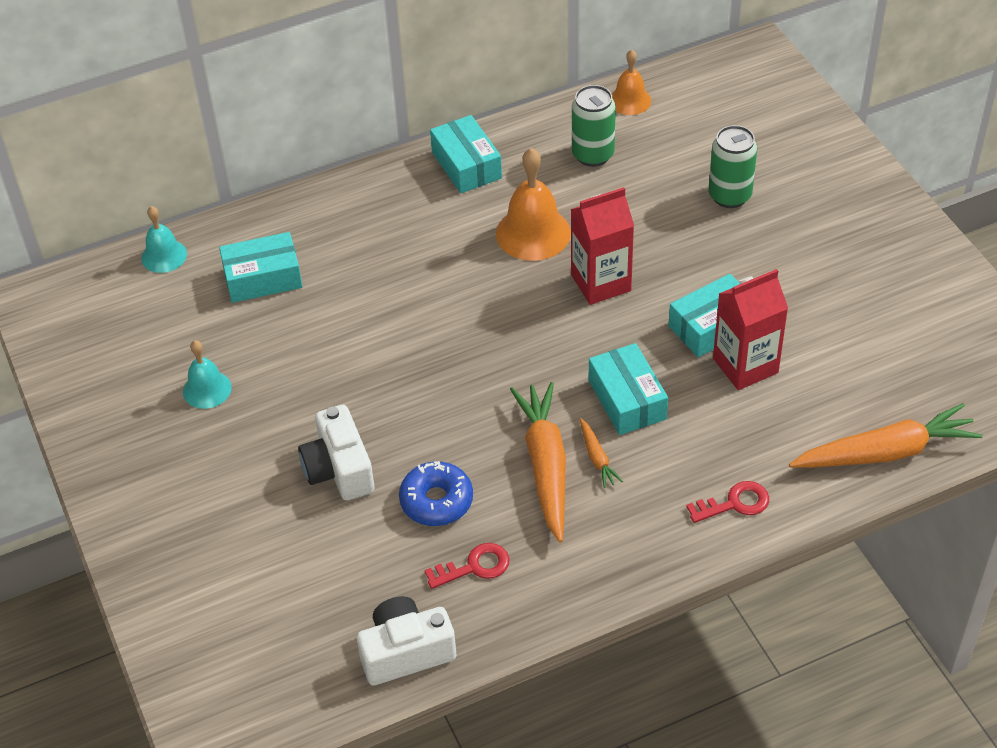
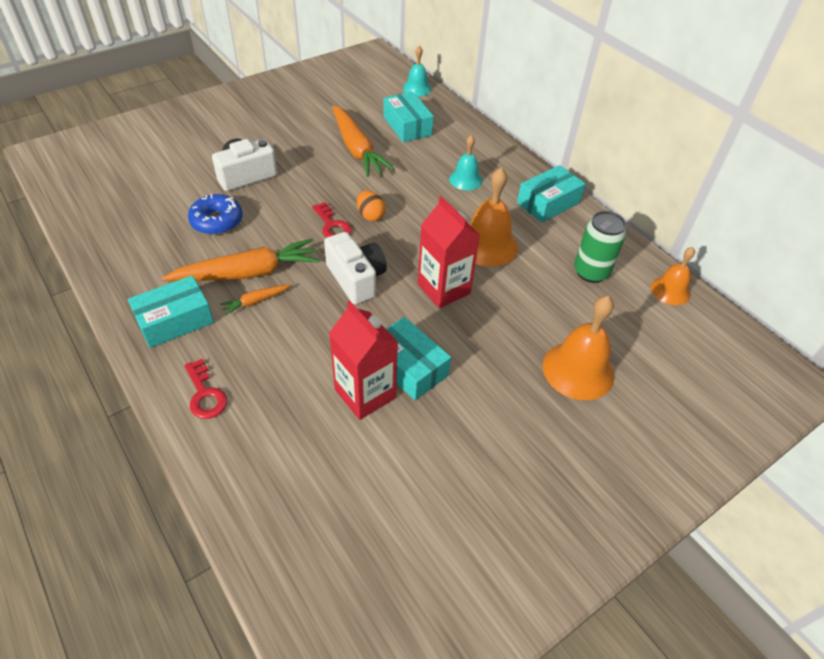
camera: 75 degrees right, 0 degrees up
(207, 389) = (310, 117): turquoise bell -> turquoise bell (465, 179)
(406, 652) = (90, 220): white camera -> white camera (356, 279)
(457, 337) = (370, 216): none -> orange egg
(474, 567) = (157, 245): red key -> red key (332, 225)
(627, 400) = (317, 315): turquoise box -> turquoise box (175, 321)
(729, 196) = (578, 370): green can -> orange bell
(885, 452) = (264, 518): orange carrot -> orange carrot (357, 149)

